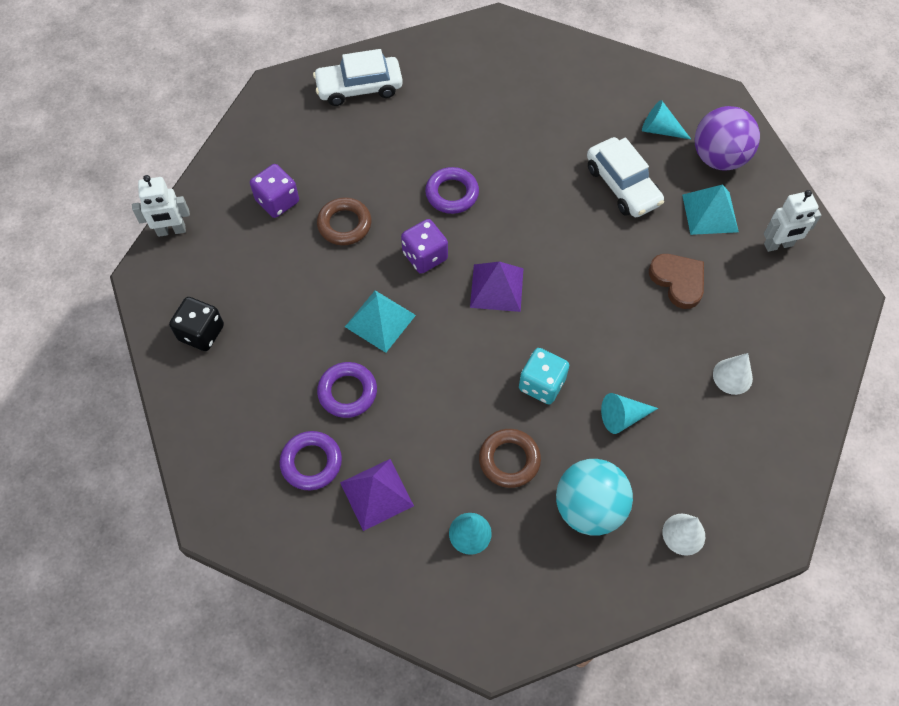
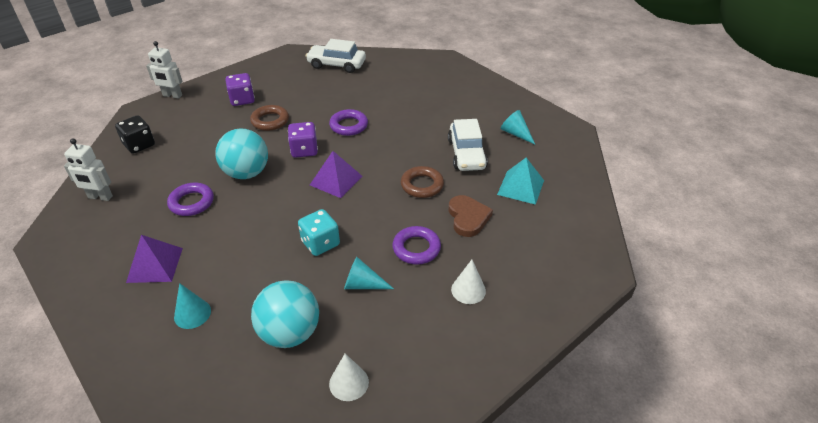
camera: 25 degrees right, 20 degrees down
(311, 462) = (133, 231): purple ring -> purple ring (416, 248)
(380, 321) = (246, 173): turquoise pyramid -> turquoise ball
(509, 460) = (259, 279): brown ring -> brown ring (422, 185)
(718, 158) = (549, 159): purple ball -> none
(778, 245) = (562, 221): white robot -> white robot (100, 197)

